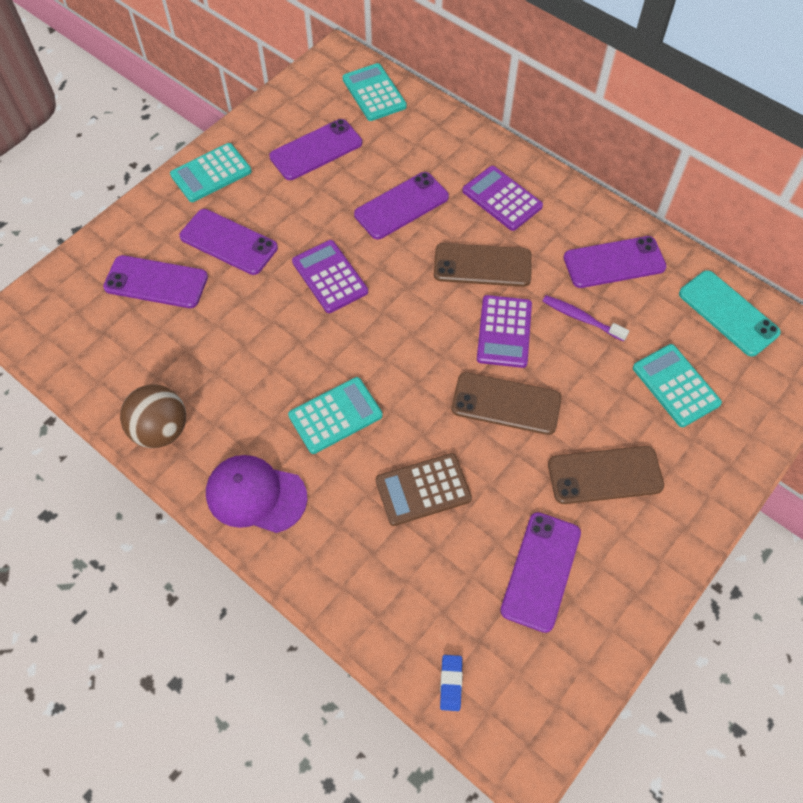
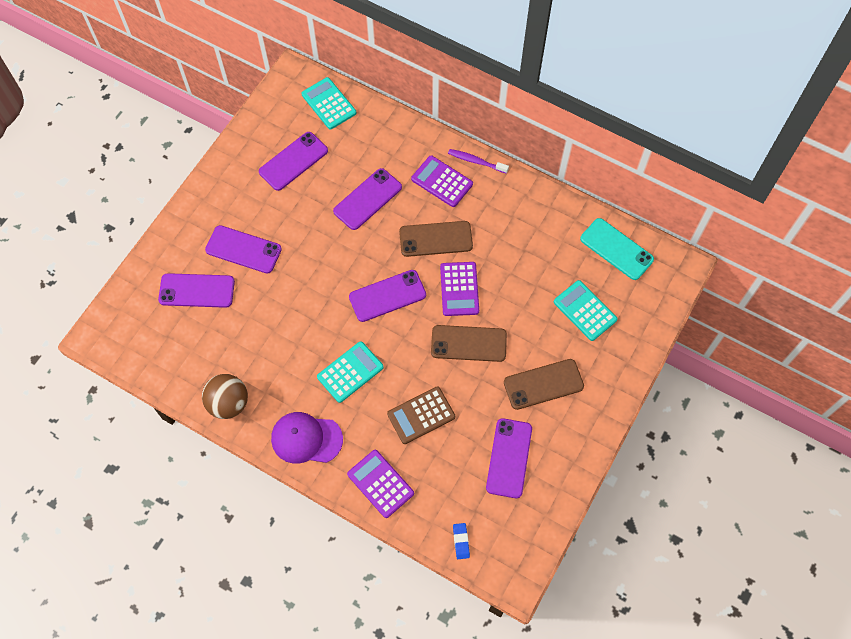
camera: 10 degrees left, 5 degrees up
(211, 173) = (217, 194): turquoise calculator -> none
(329, 277) = (325, 266): purple calculator -> purple calculator (380, 484)
(581, 318) = (513, 270): purple toothbrush -> purple toothbrush (476, 161)
(614, 262) = (531, 221): purple phone -> purple phone (387, 296)

